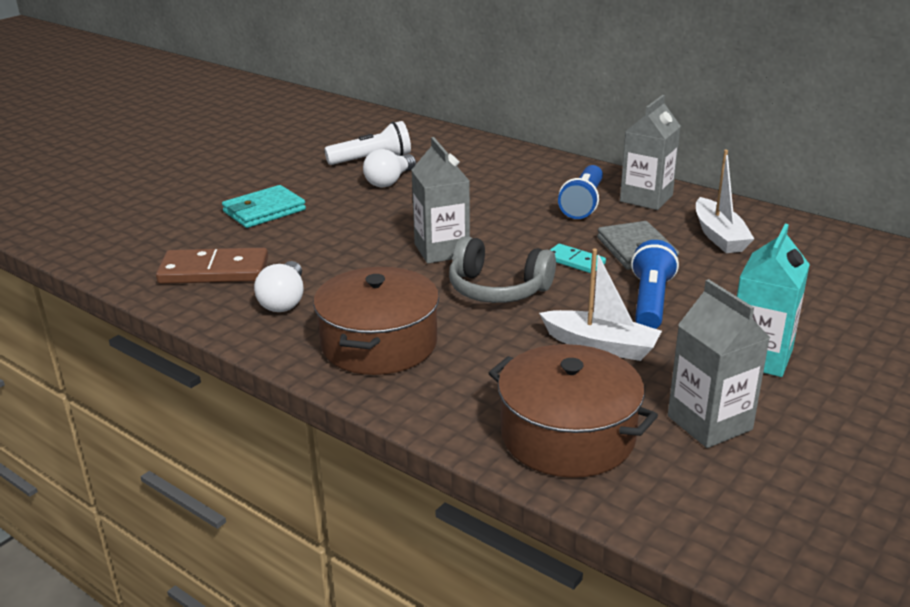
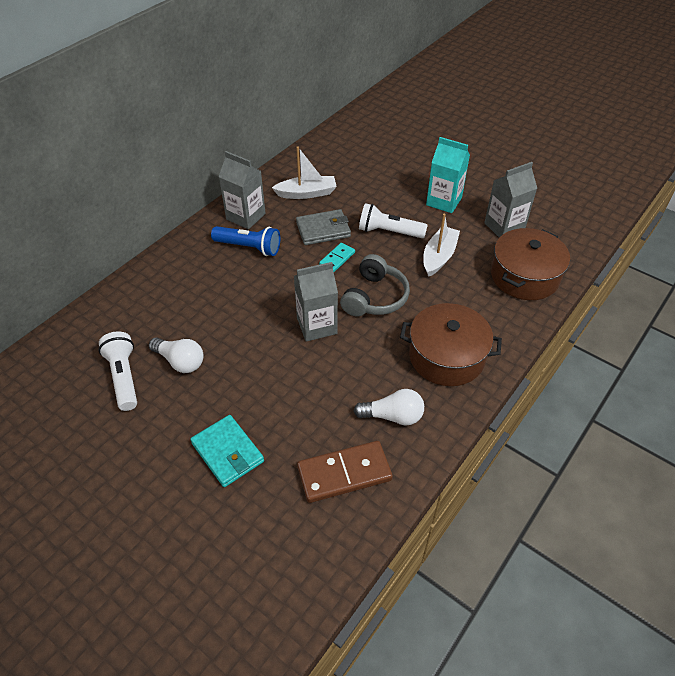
camera: 90 degrees left, 20 degrees up
(214, 271) = (344, 473): brown domino -> brown domino turned 75 degrees clockwise
(650, 301) = (389, 232): blue flashlight -> white flashlight

